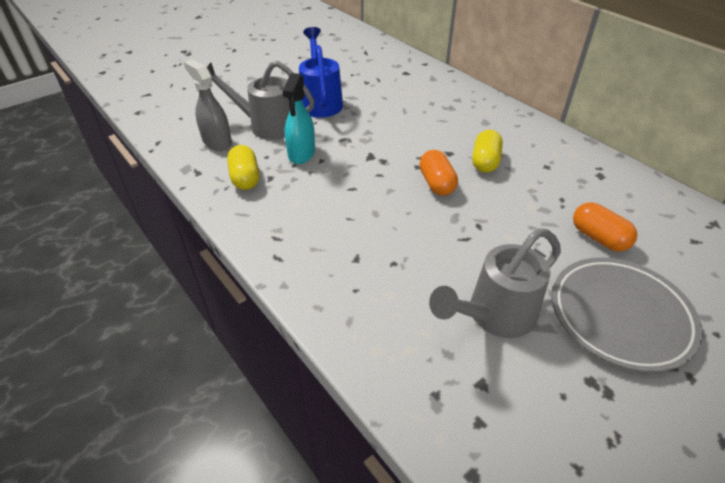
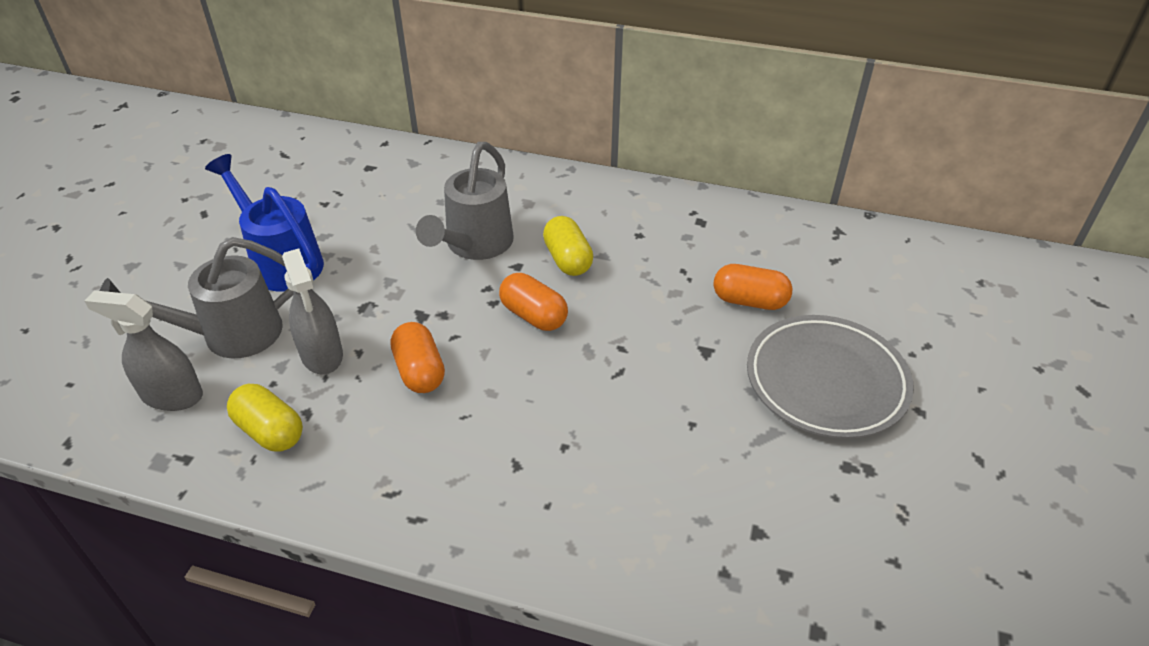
camera: 35 degrees left, 0 degrees up
(301, 153) = (322, 355): turquoise spray bottle -> grey spray bottle
(345, 184) = (420, 371): none -> orange capsule
(494, 315) = (715, 448): grey watering can -> grey watering can (475, 245)

